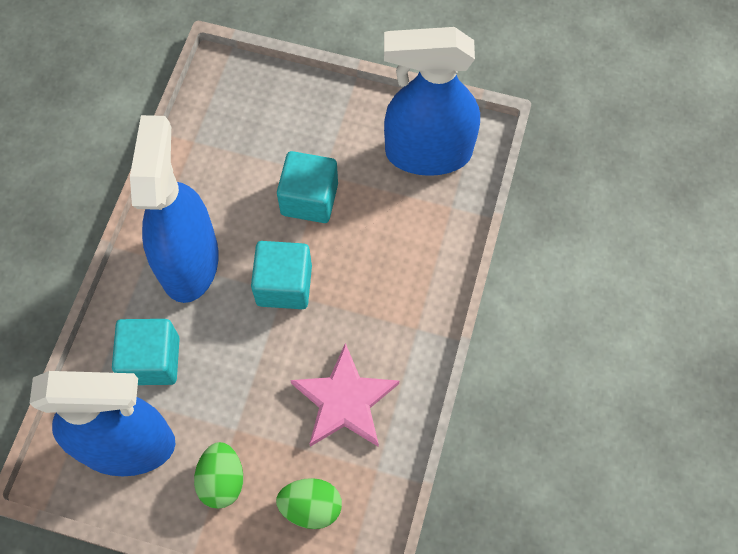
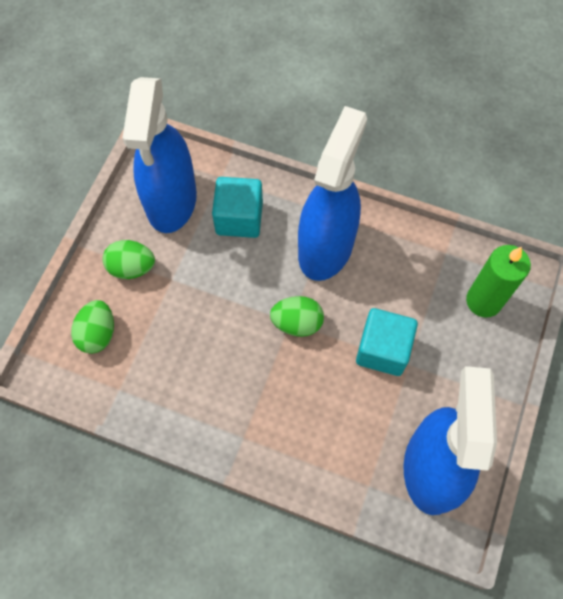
camera: 95 degrees right, 0 degrees up
(189, 261) = (326, 247): blue spray bottle -> blue spray bottle turned 75 degrees counterclockwise
(249, 107) = (483, 301): none -> green candle
(284, 285) = (297, 323): turquoise cube -> green egg
(344, 400) = (183, 367): pink star -> none

